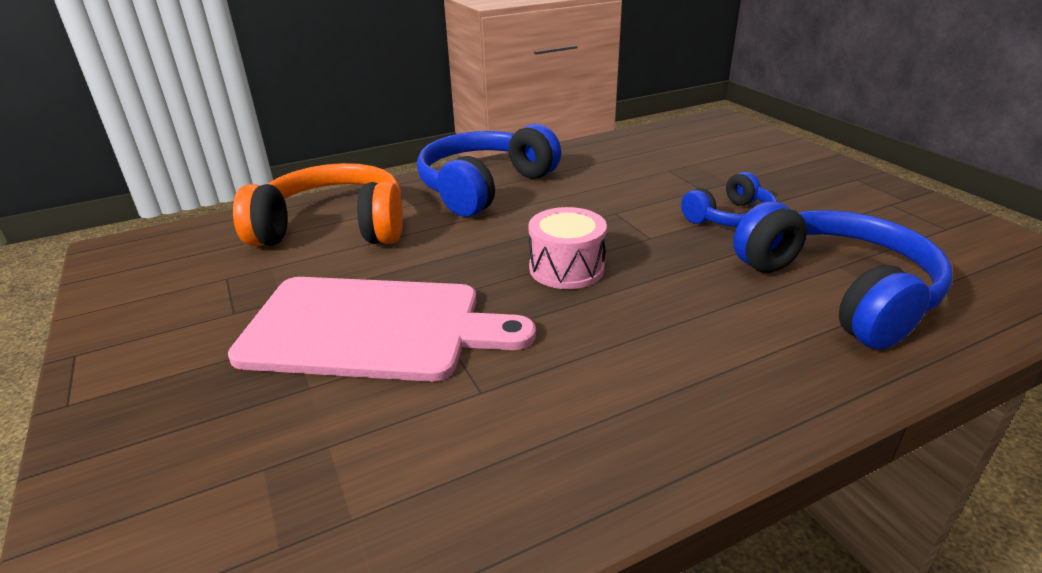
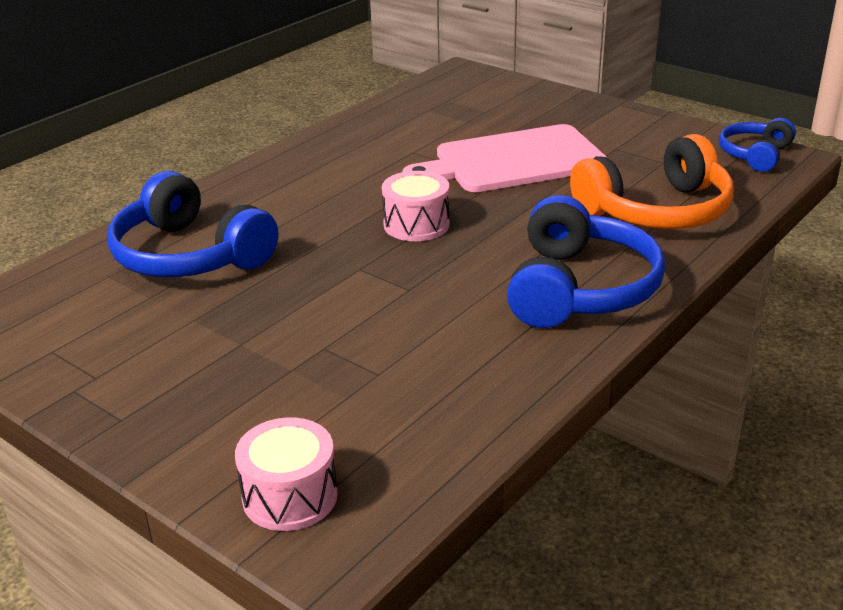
camera: 155 degrees right, 0 degrees up
(730, 217) = (285, 311): blue headphones -> blue headphones (755, 155)
(739, 136) = (290, 496): none -> pink drum

